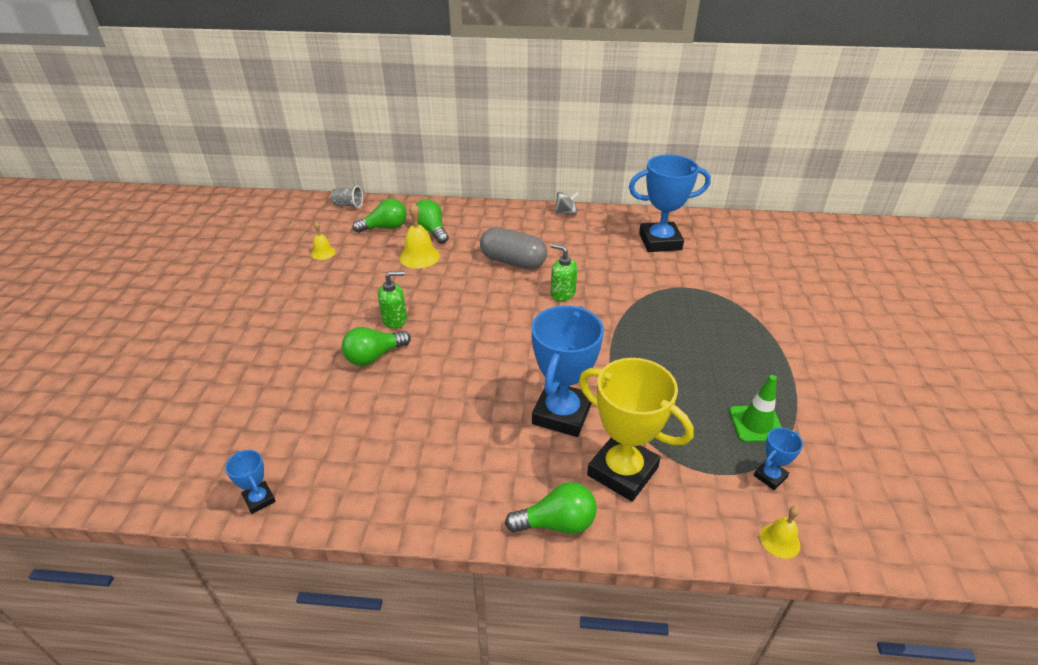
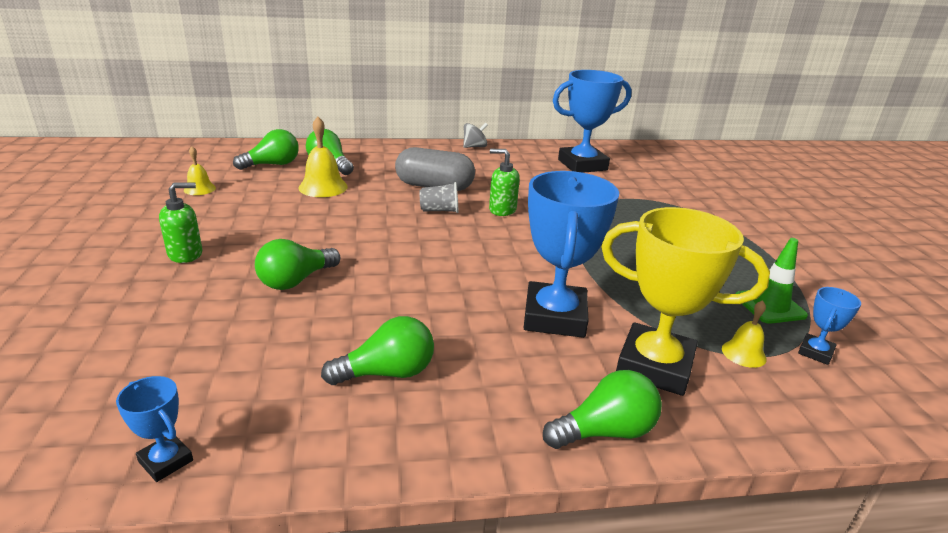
camera: 15 degrees left, 10 degrees down
(348, 205) = (221, 148): grey cup -> grey cup (439, 210)
(395, 320) = (312, 244): green soap dispenser -> green soap dispenser (186, 254)
(417, 450) = (387, 373): none -> green light bulb
(780, 540) = (867, 414): yellow bell -> yellow bell (743, 353)

